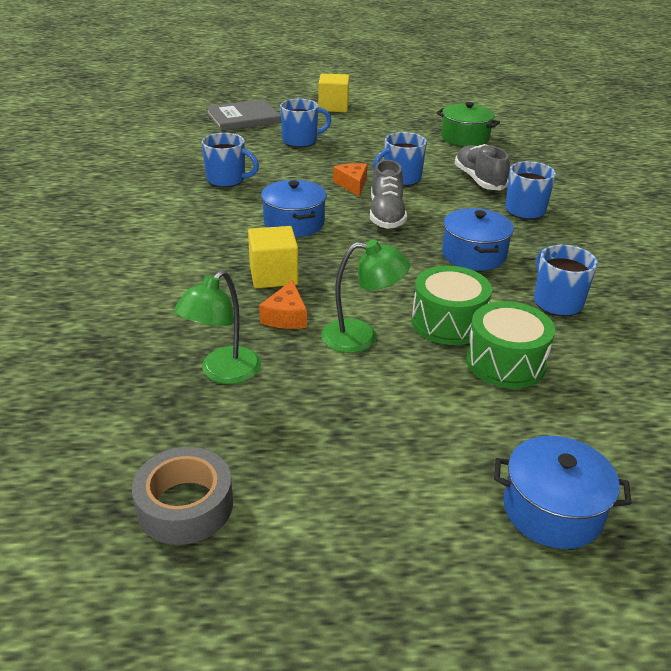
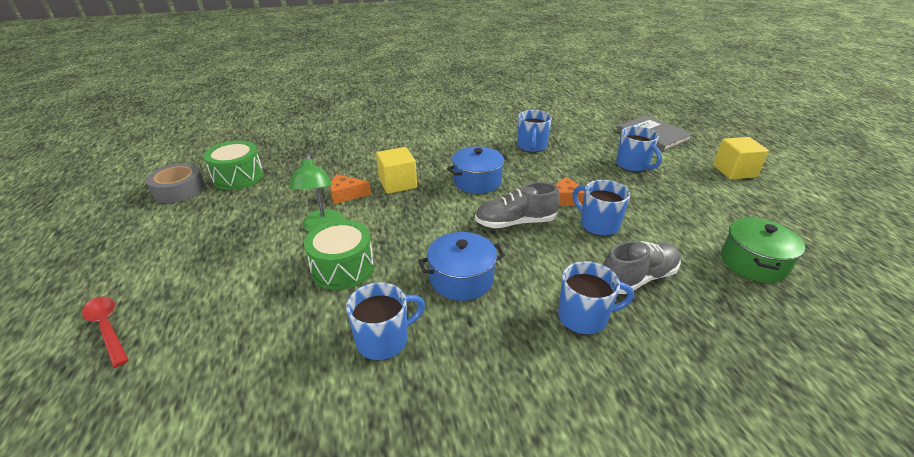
camera: 80 degrees right, 0 degrees up
(223, 373) = (286, 183): green lamp -> none
(505, 362) = (284, 302): green drum -> green drum (238, 177)
(552, 510) = (107, 328): blue pot -> red spoon

